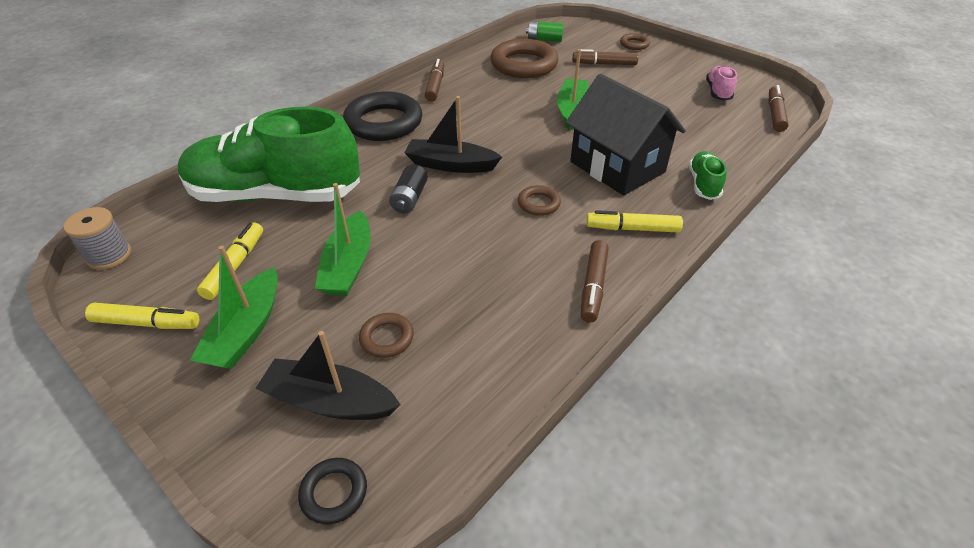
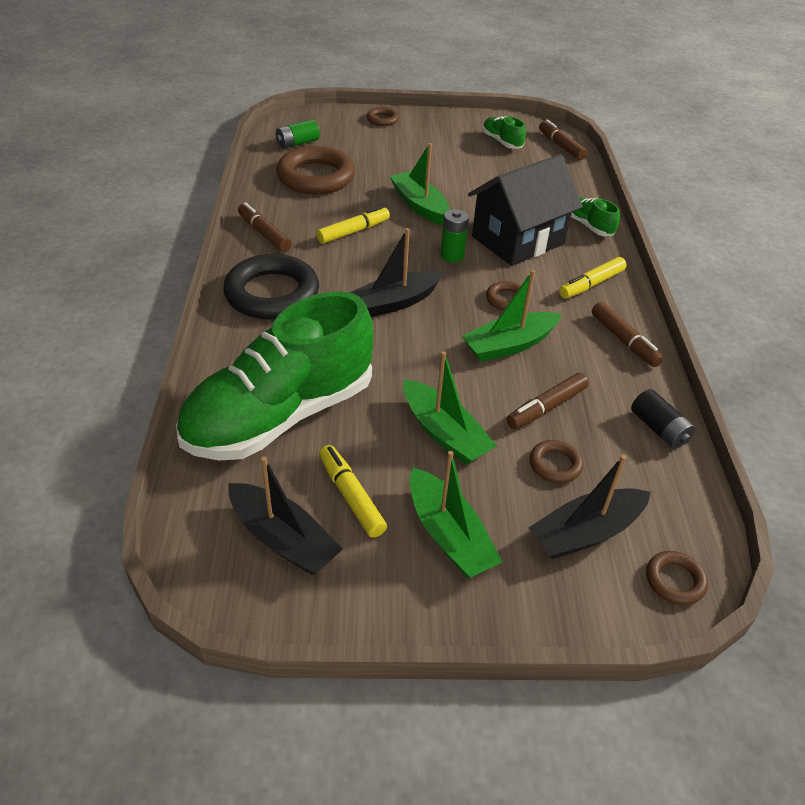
camera: 45 degrees left, 0 degrees up
(109, 255) = (208, 572): grey spool -> none
(147, 323) = (356, 592): yellow marker -> yellow marker (353, 231)
(166, 264) = (283, 539): none -> black boat
(334, 493) = (675, 580): black ring -> brown ring
(409, 198) = (405, 350): black battery -> black battery (658, 429)
(488, 236) = (509, 345): none -> green boat
(543, 154) = (452, 256): none -> green battery
(604, 64) = (384, 149): brown marker -> brown marker (546, 407)
(617, 167) = (518, 240): black house -> black house turned 45 degrees counterclockwise
(718, 92) = (502, 142): pink shoe -> green shoe

